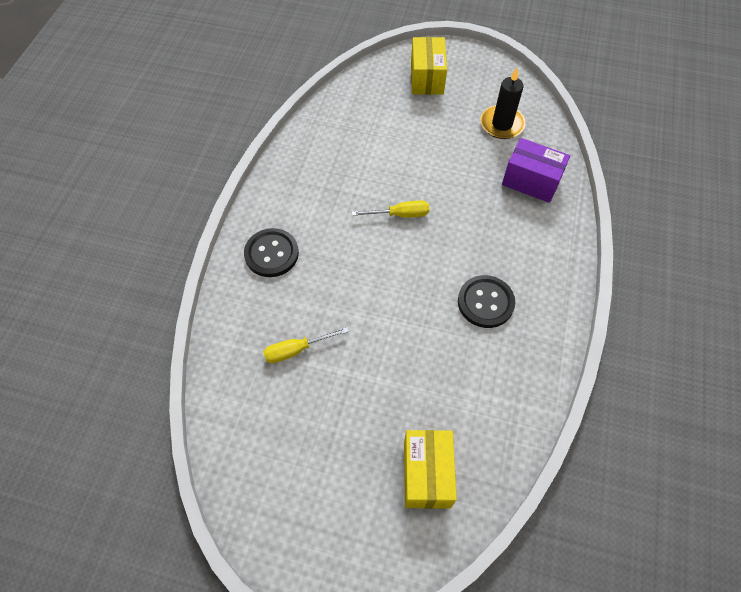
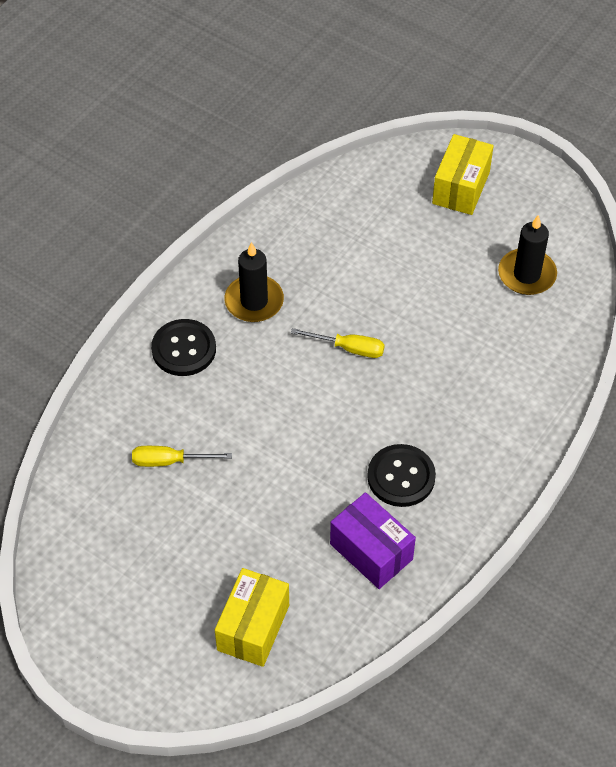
camera: 20 degrees right, 5 degrees down
(312, 200) = (254, 301): none -> black candle
(531, 181) = (526, 356): purple box -> purple box (371, 552)

